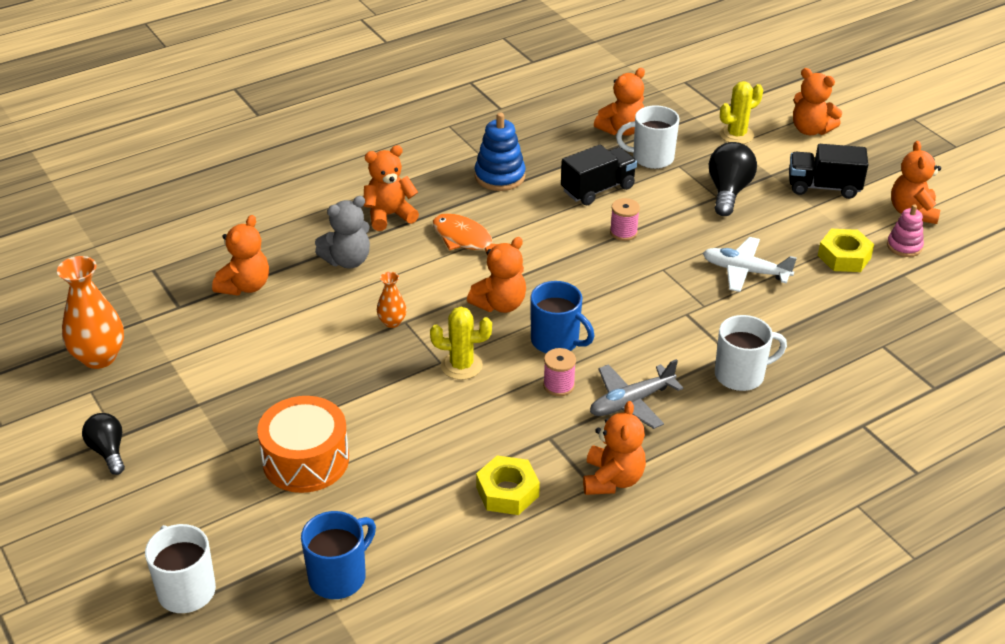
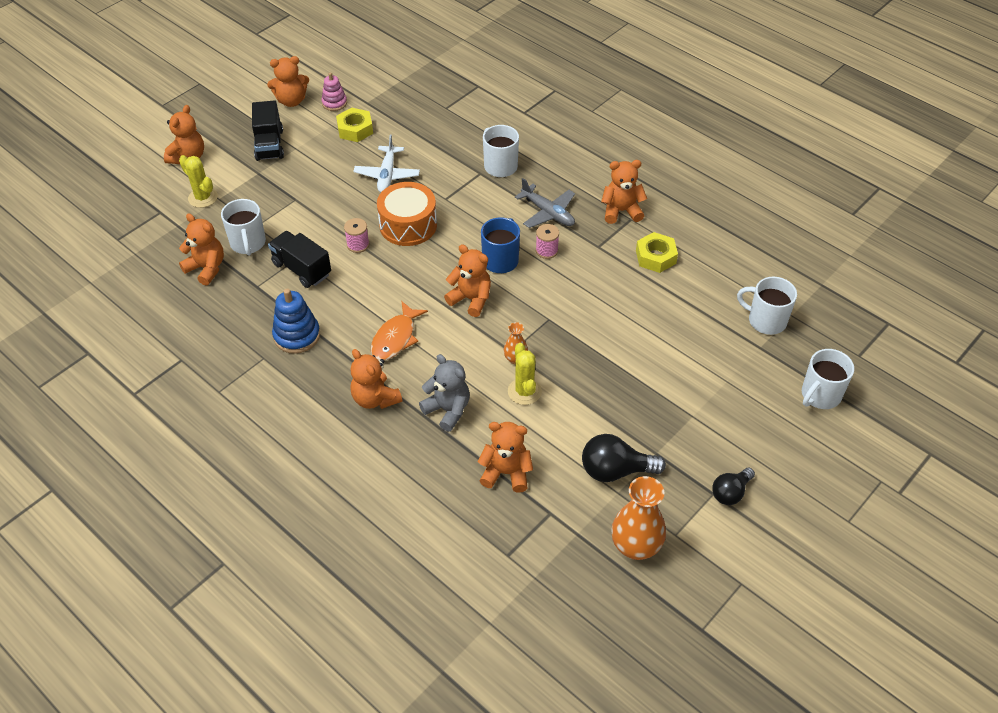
camera: 105 degrees left, 10 degrees up
(306, 460) = (679, 368): orange drum -> orange drum (408, 225)
(339, 576) = (766, 321): blue mug -> white mug
(461, 365) = (548, 306): yellow cactus -> yellow cactus (524, 391)
(728, 191) = (287, 194): black light bulb -> black light bulb (615, 470)

